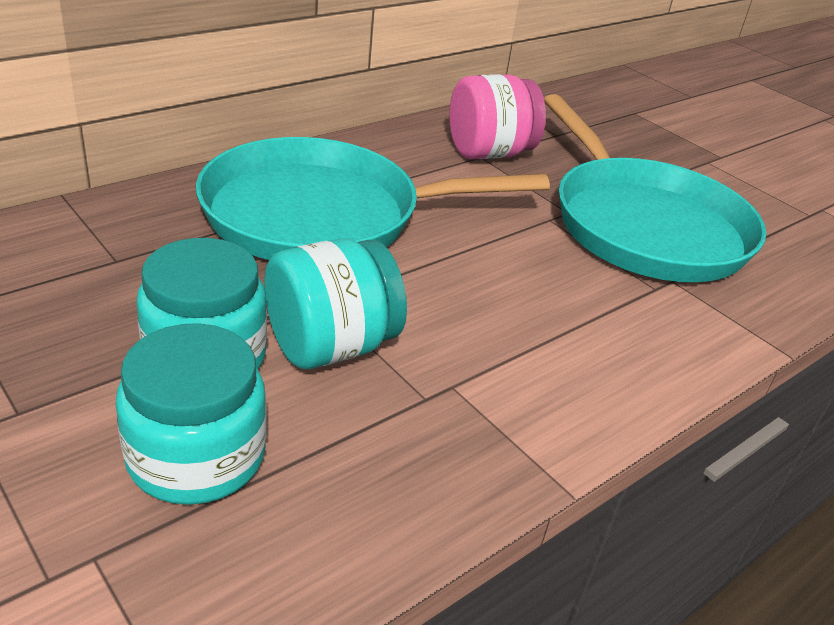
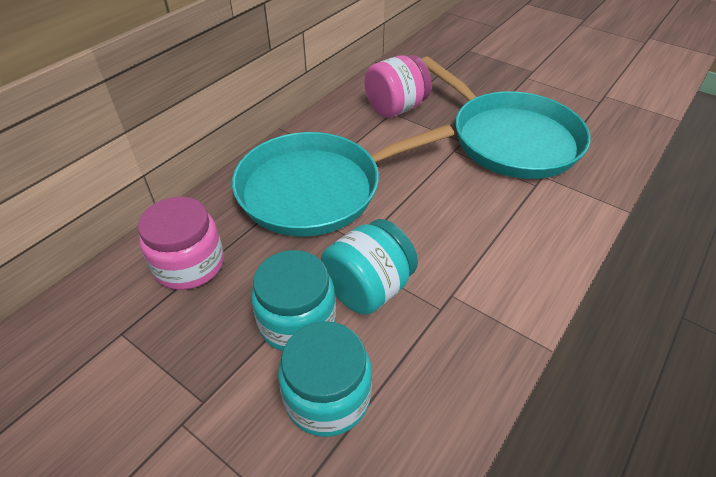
camera: 10 degrees left, 10 degrees up
(96, 254) = (189, 264): none -> pink jar

